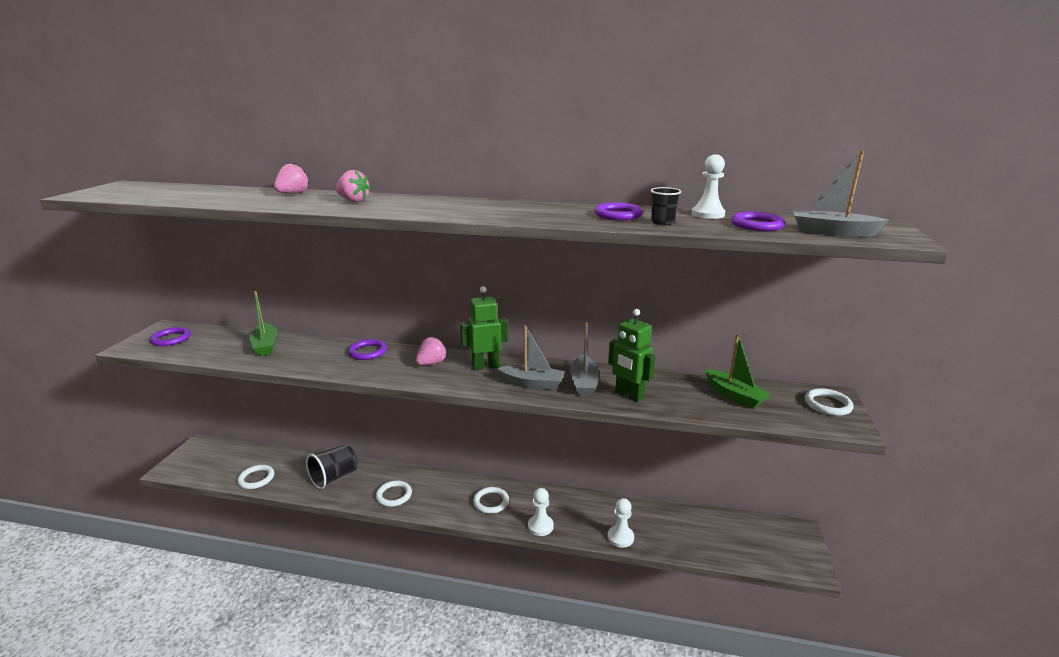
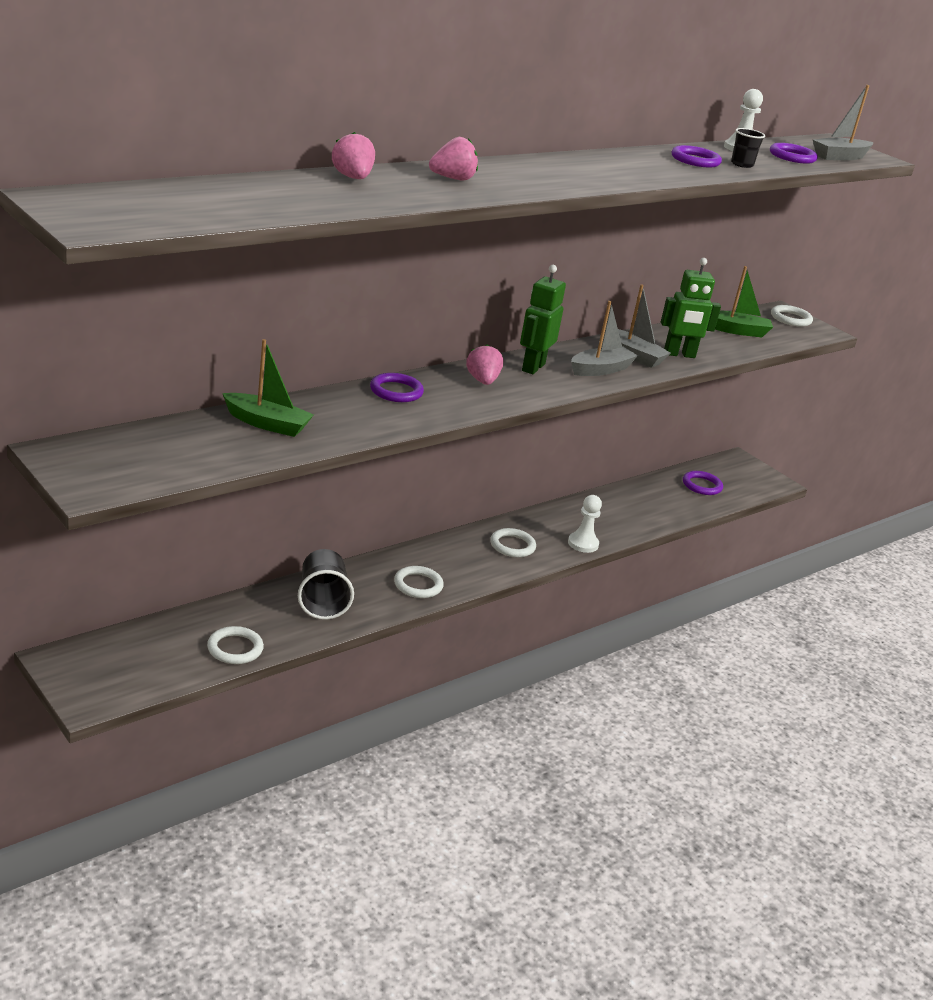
camera: 55 degrees left, 5 degrees up
(171, 339) = (116, 460): purple ring -> purple ring (702, 485)
(620, 537) = (648, 521): white pawn -> none

